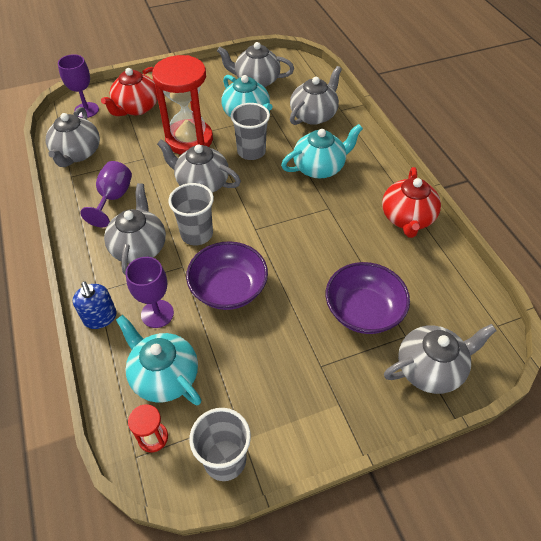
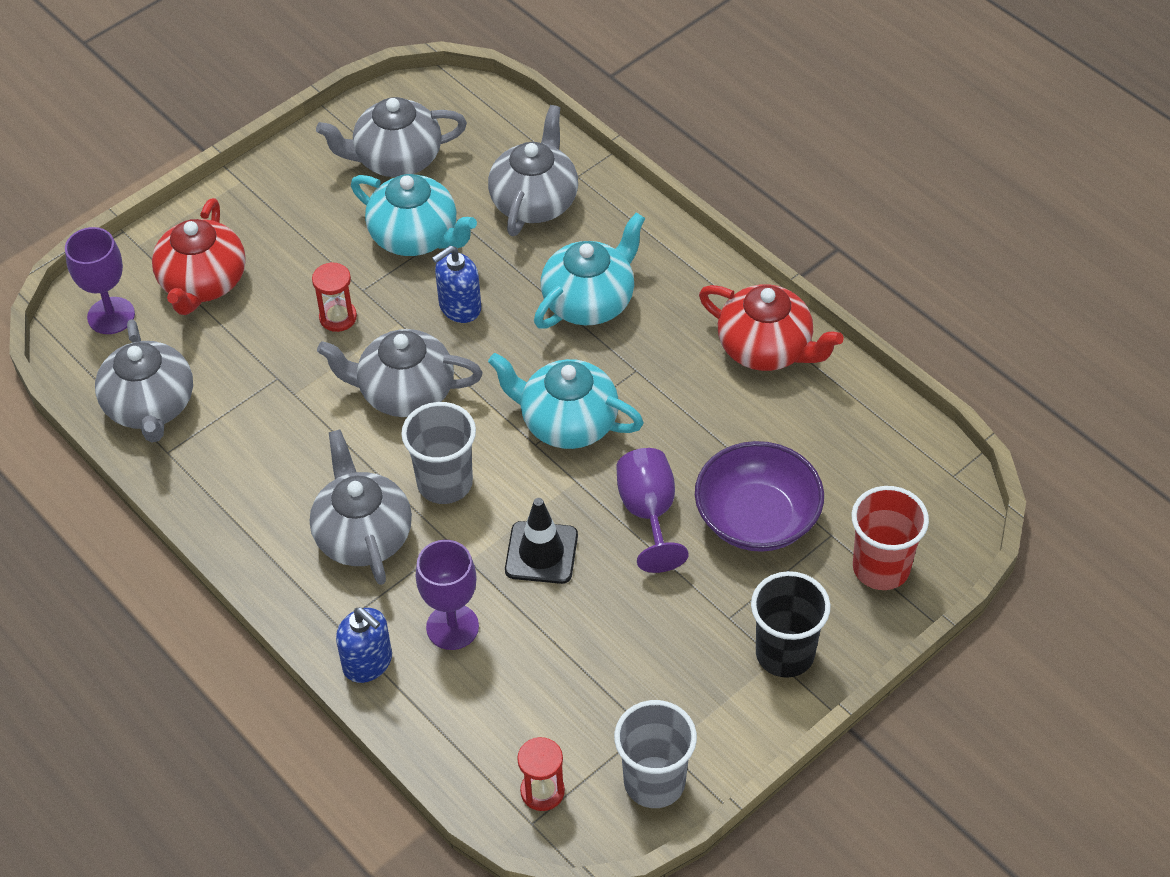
camera: 20 degrees left, 0 degrees up
(113, 198) = (268, 467): purple goblet -> purple goblet (648, 513)
(164, 375) = (512, 708): turquoise teapot -> turquoise teapot (567, 422)
(189, 139) = (338, 317): red hourglass -> red hourglass, size x0.42
(228, 289) = (541, 553): purple bowl -> black traffic cone
(251, 151) = (459, 307): grey cup -> blue soap dispenser
(346, 403) = (785, 653): none -> black cup
(407, 218) = (766, 348): red teapot -> red teapot turned 45 degrees counterclockwise
(430, 368) = (881, 568): grey teapot -> red cup

